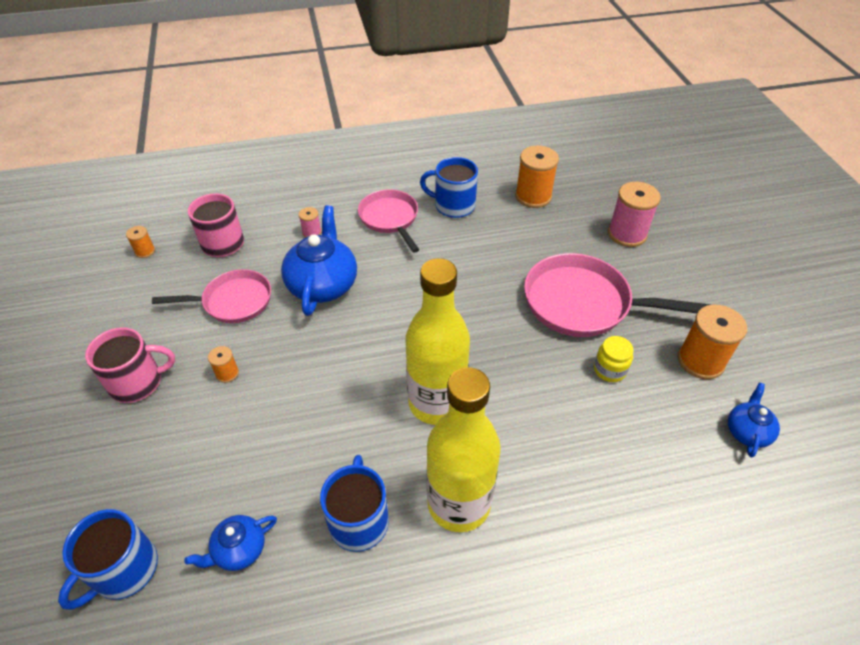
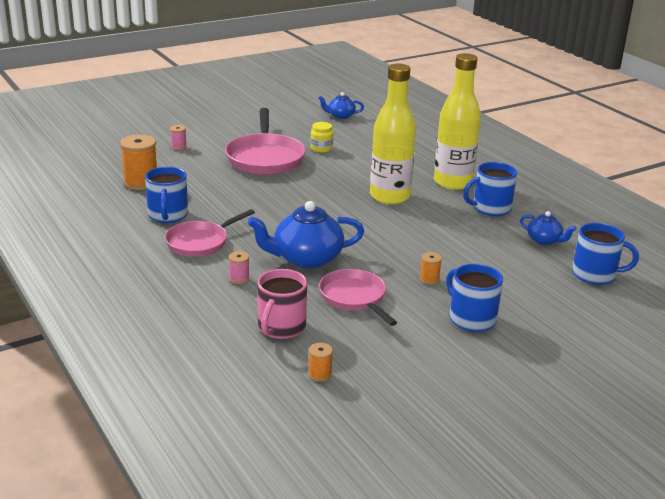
camera: 110 degrees left, 20 degrees down
(137, 382) = (471, 319): pink mug -> blue mug
(627, 234) = (178, 147): pink spool -> pink spool, size x0.49
(700, 361) = (295, 125): orange spool -> none

